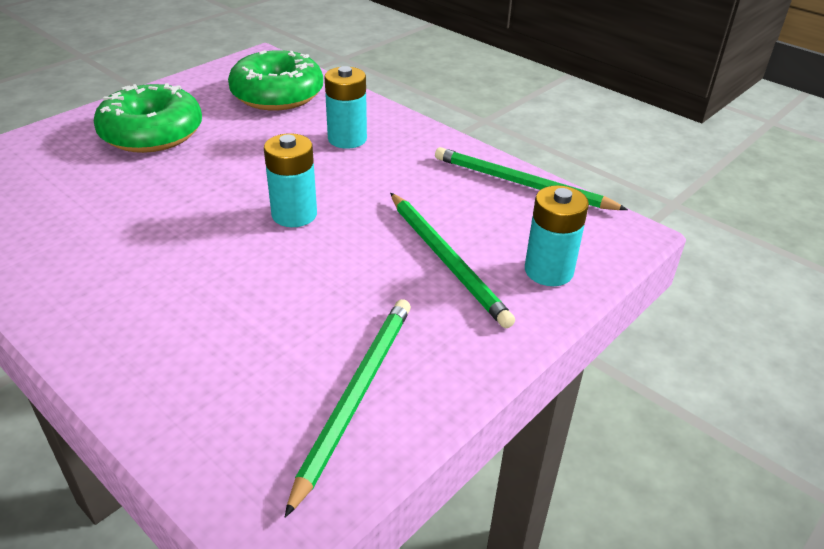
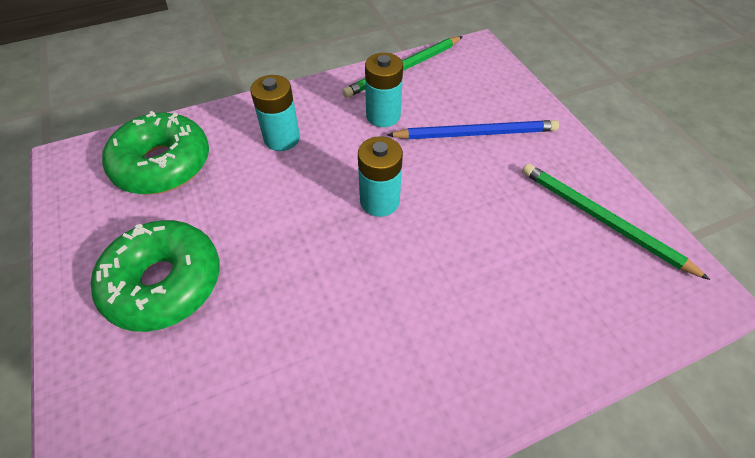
camera: 65 degrees left, 15 degrees up
(446, 260) = (476, 133): green pencil -> blue pencil
(548, 271) = (505, 92): turquoise battery -> turquoise battery (383, 116)

